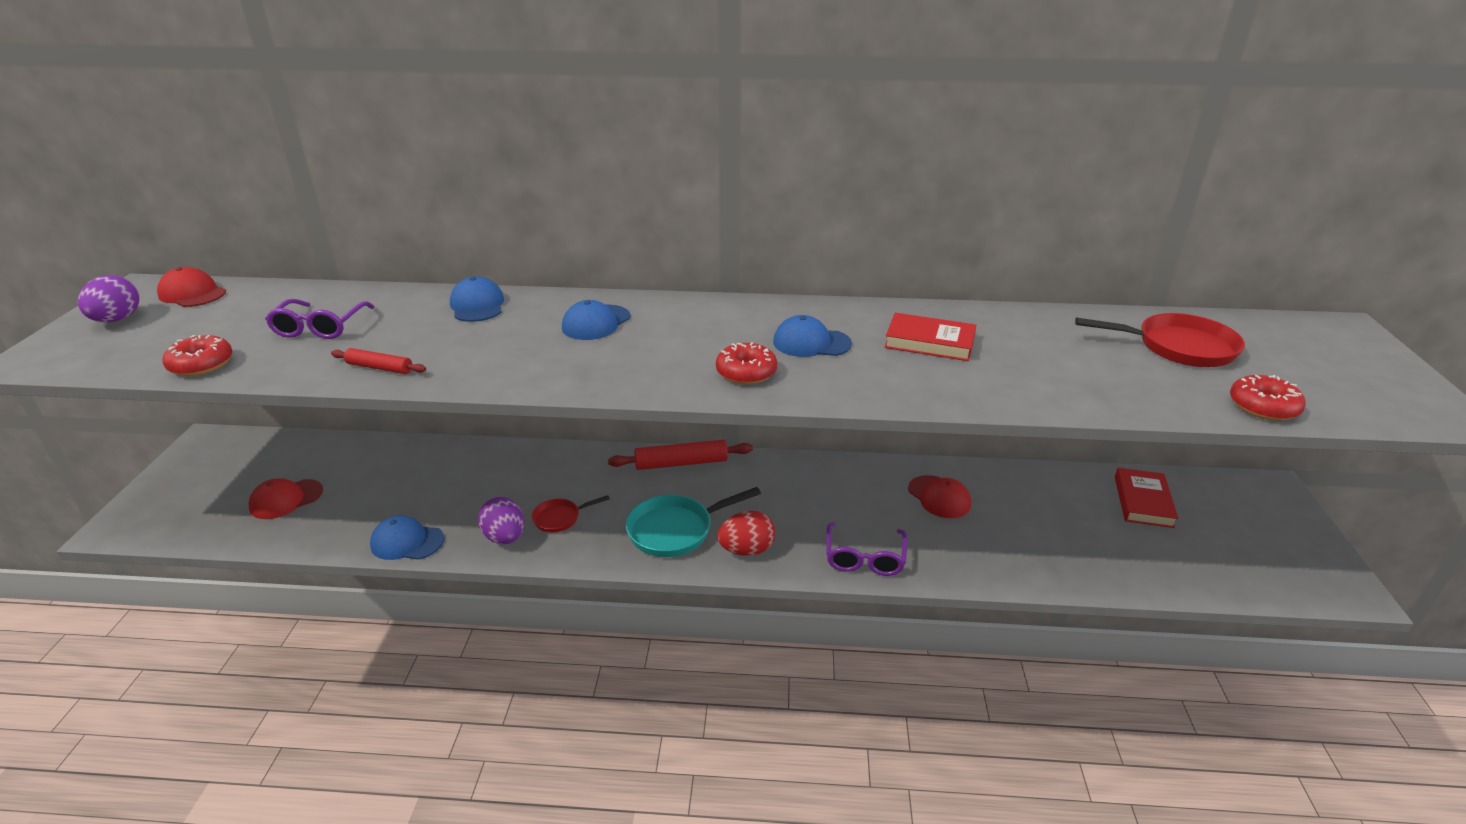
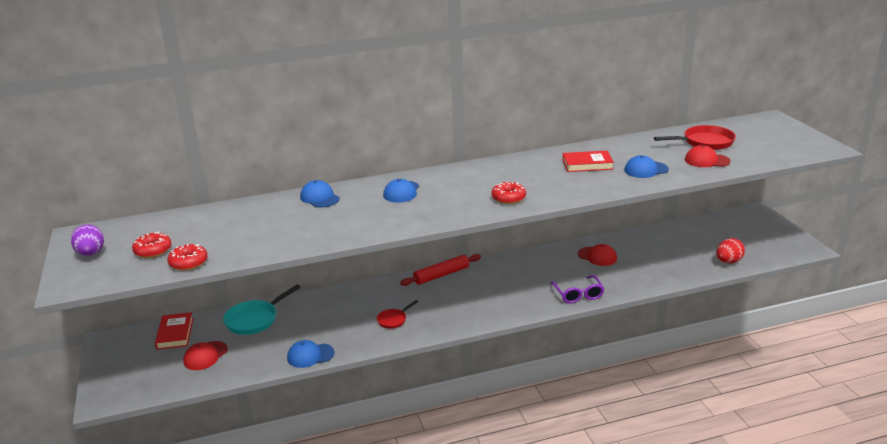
camera: 20 degrees left, 5 degrees down
(192, 293) = (120, 230): red cap -> red cap (706, 160)
(320, 327) = (236, 229): purple glasses -> none
(379, 368) = (302, 240): red rolling pin -> none
(505, 538) = (369, 338): purple egg -> none
(676, 530) = (466, 308): turquoise pan -> turquoise pan (255, 320)
(746, 550) = (513, 307): red egg -> red egg (728, 261)
(811, 343) = (528, 177): blue cap -> blue cap (646, 170)
(1143, 501) = (699, 233): red book -> red book (175, 334)
(1263, 407) = (755, 161): red donut -> red donut (153, 251)

